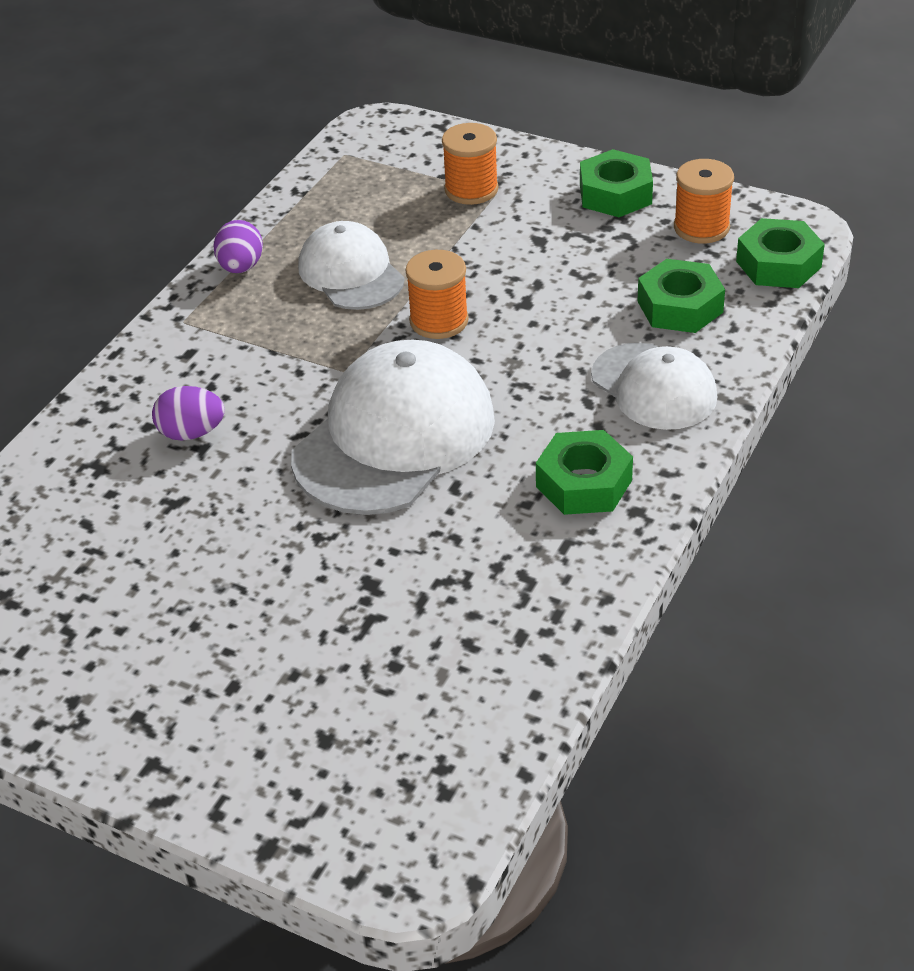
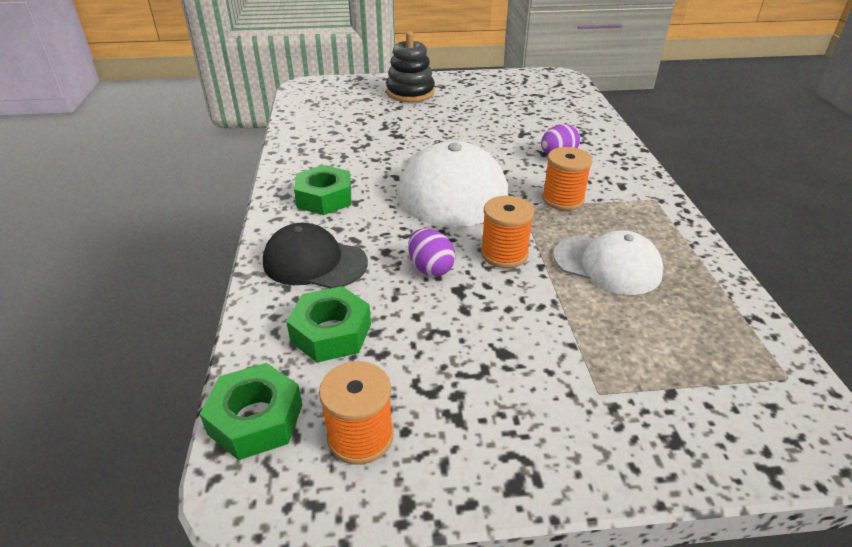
camera: 145 degrees right, 5 degrees down
(223, 719) = (410, 93): none -> black stacking toy
(241, 267) = (682, 241): purple egg -> purple egg (430, 268)
(471, 189) = (624, 385): orange spool -> orange spool (562, 199)
(615, 194) = (483, 446): green nut -> none
(654, 387) = (314, 262): white cap -> black cap

